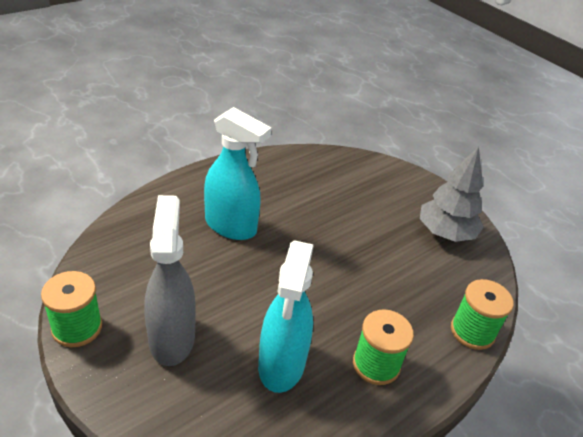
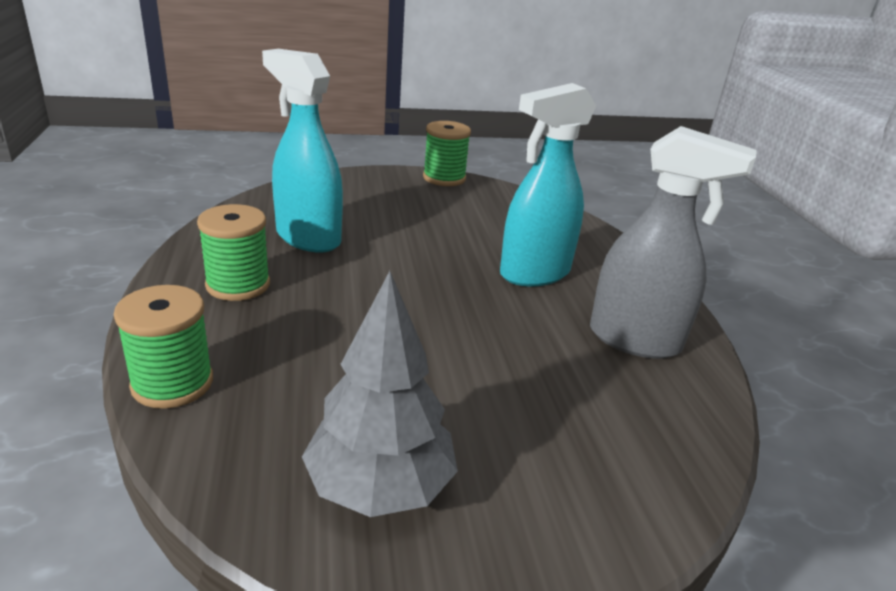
camera: 120 degrees right, 10 degrees down
(172, 338) = (395, 204): grey spray bottle -> grey spray bottle (635, 340)

